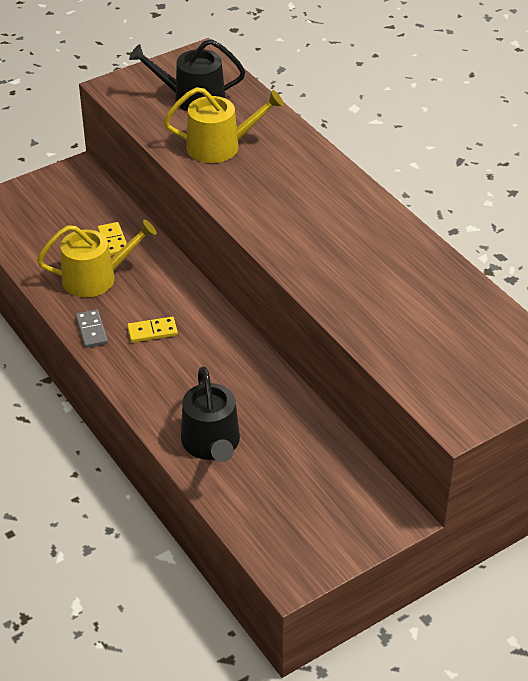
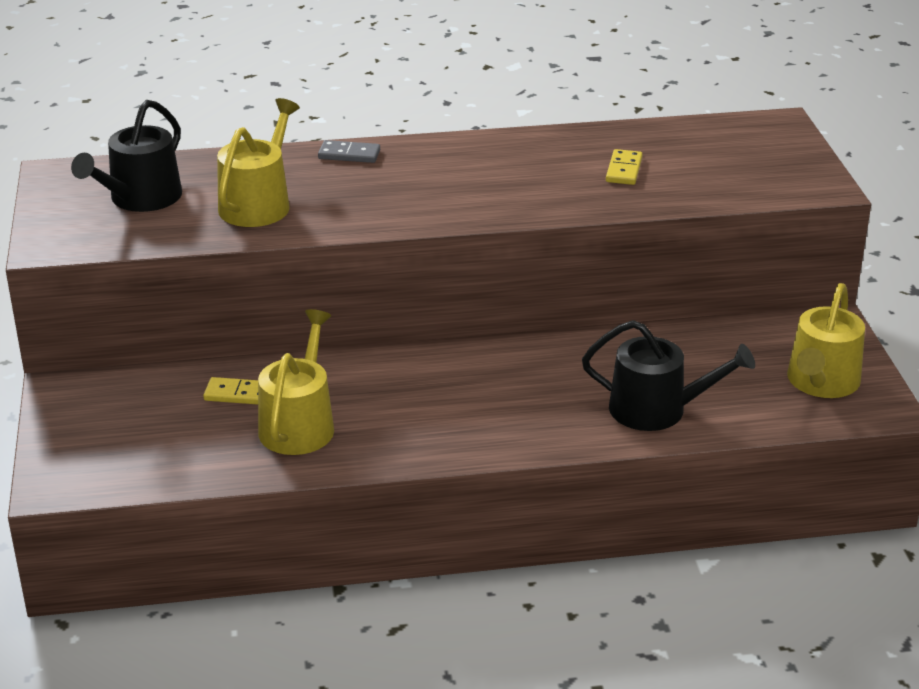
camera: 65 degrees left, 10 degrees down
(91, 330) = (397, 451): grey domino -> grey domino (349, 154)
(152, 331) = (436, 405): yellow domino -> yellow domino (623, 170)
(305, 530) = (821, 382): none -> yellow watering can

